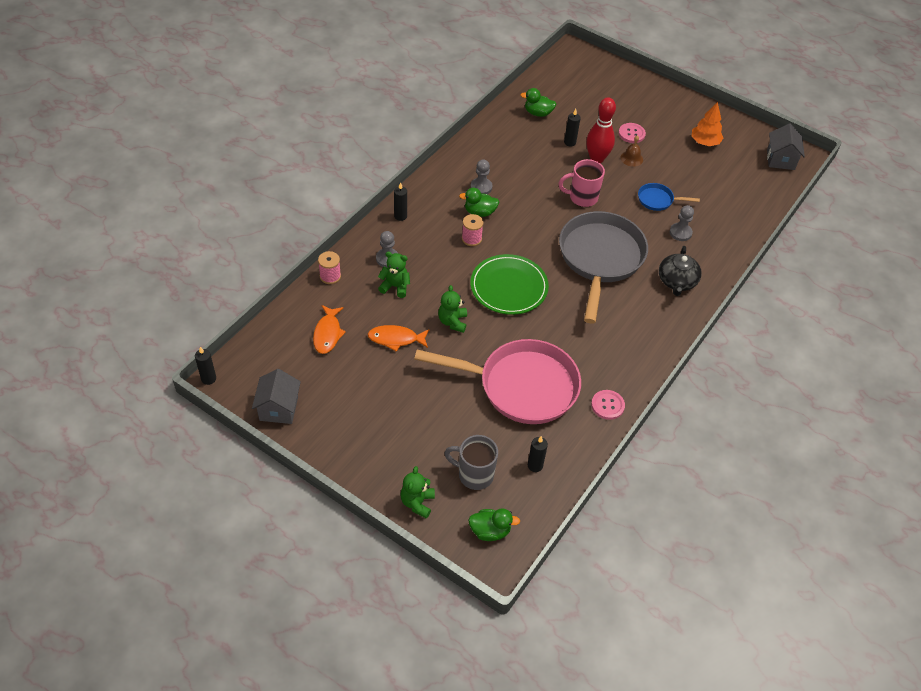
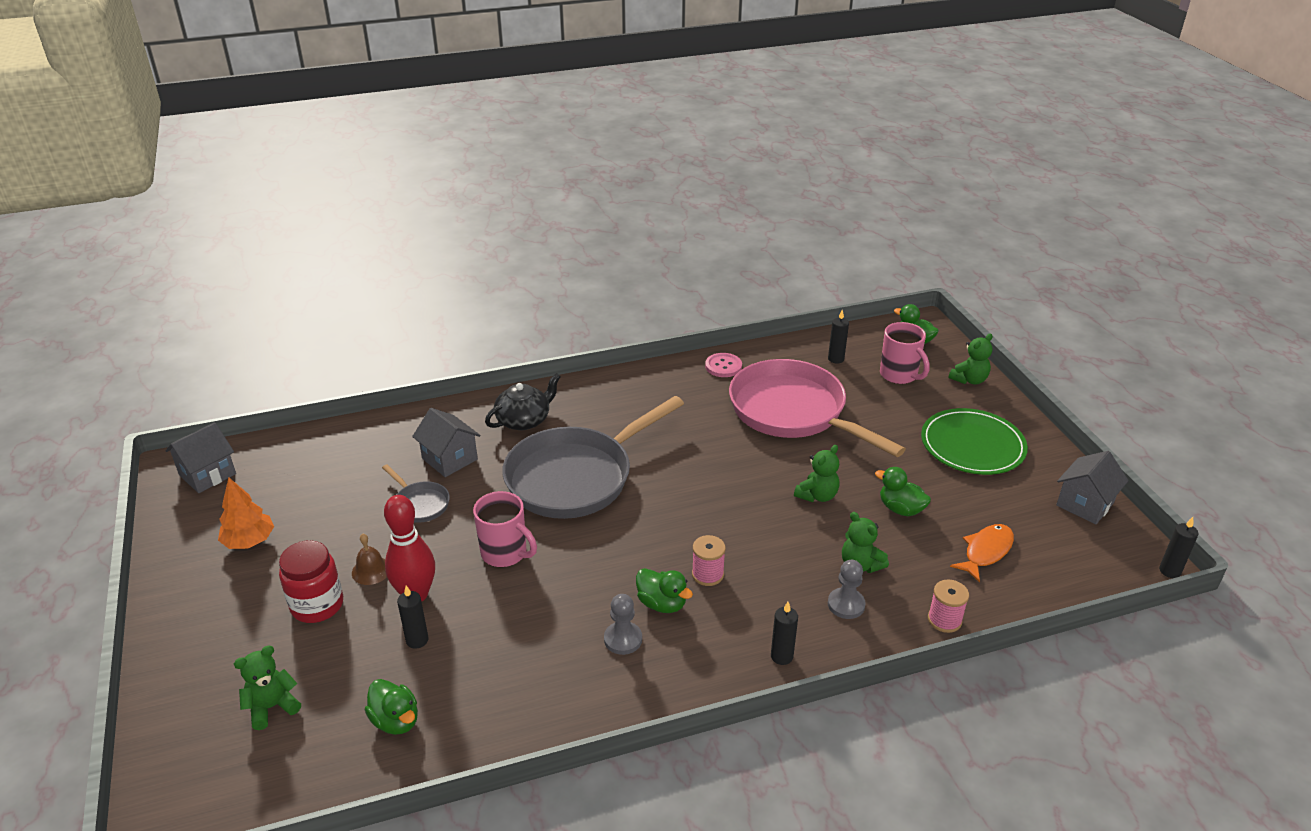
camera: 140 degrees left, 15 degrees down
(396, 339) = (900, 509): orange fish -> green duck
(474, 475) = (899, 375): grey mug -> pink mug
(509, 287) = (716, 499): green plate -> green plate (972, 445)
(591, 95) = (272, 707): none -> green teddy bear
(631, 134) = (317, 605): pink button -> red jar
(658, 200) = (420, 504): blue pan -> grey pan
(680, 233) = (450, 459): grey pawn -> grey house

